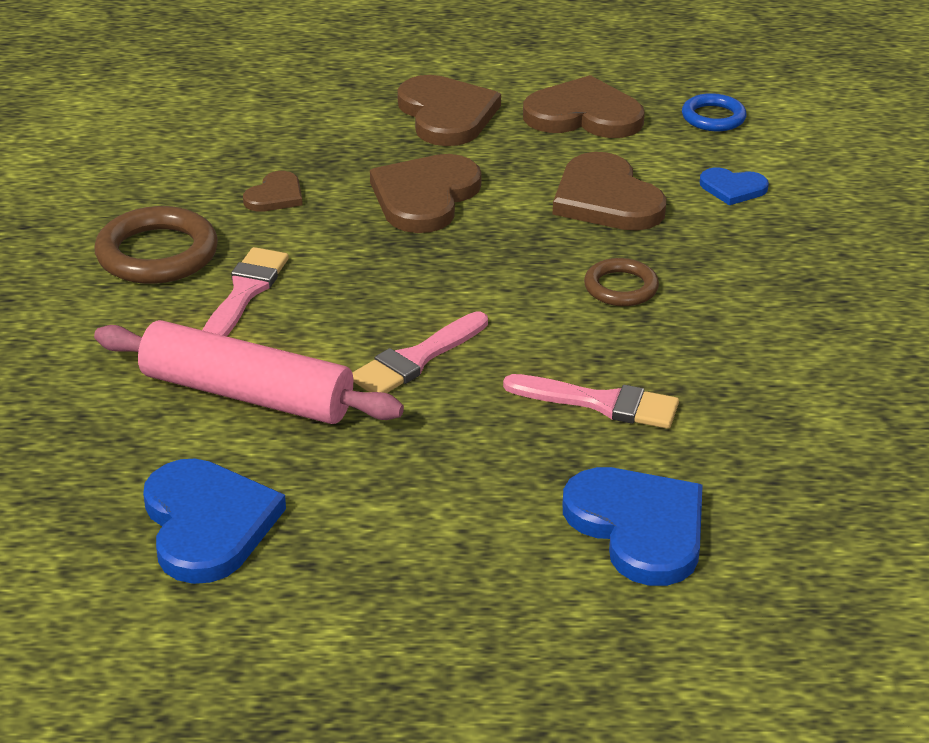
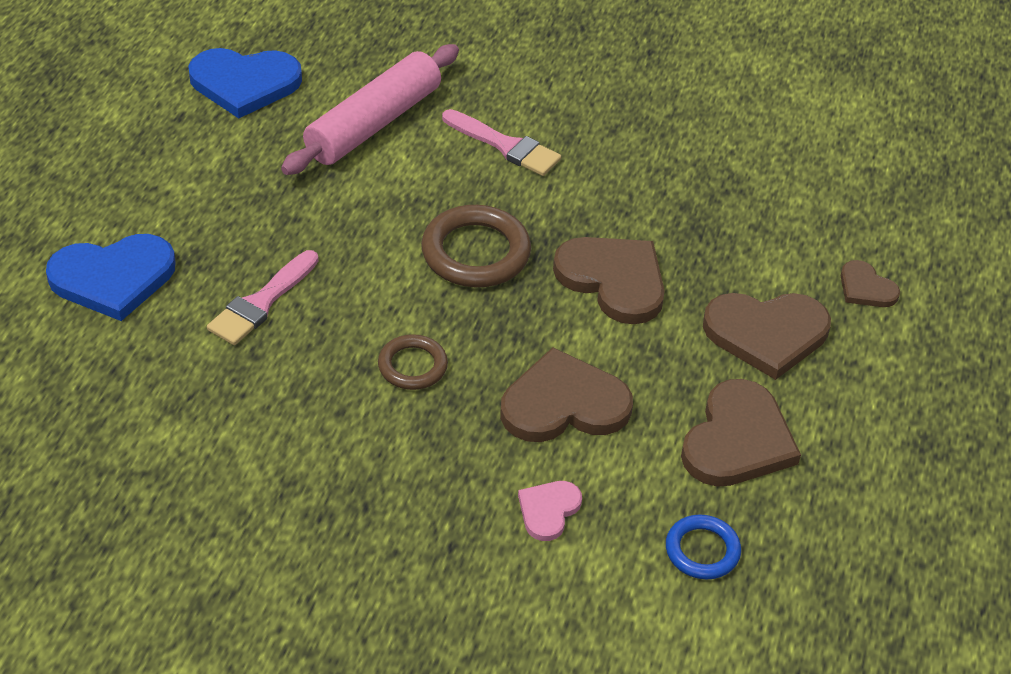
camera: 105 degrees right, 10 degrees up
(157, 254) = (581, 110): brown ring -> brown ring (476, 252)
(275, 196) = (648, 189): brown heart -> brown heart (866, 288)
(417, 359) = (372, 217): pink brush -> none
(733, 188) = (548, 510): blue heart -> pink heart

